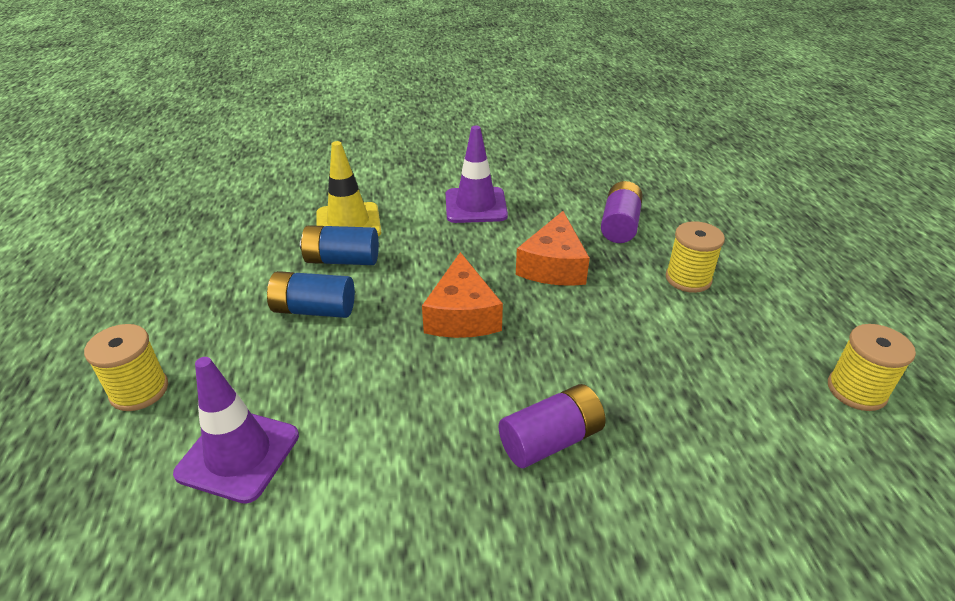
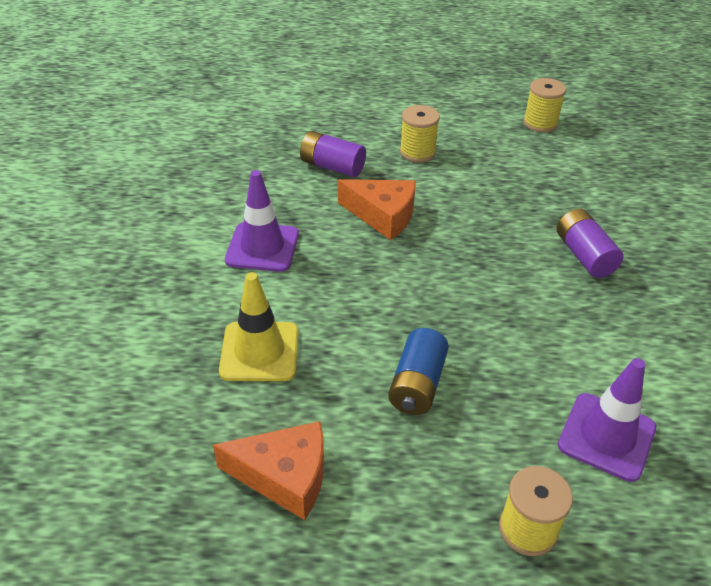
camera: 80 degrees left, 5 degrees up
(342, 260) = (334, 359): blue battery -> none
(462, 315) = (442, 280): orange cheese -> orange cheese (284, 476)

